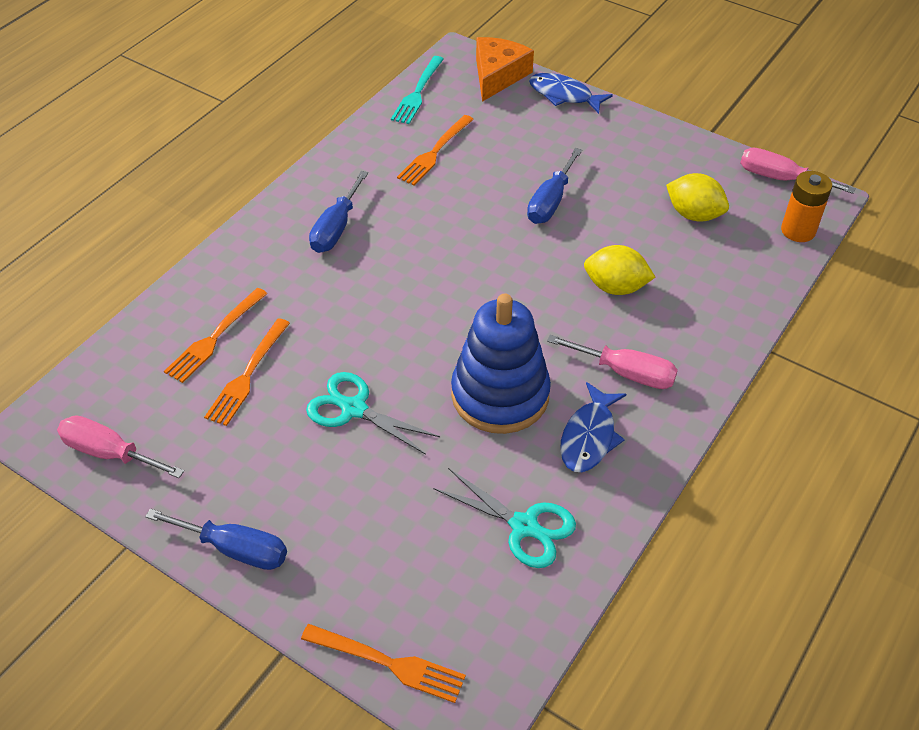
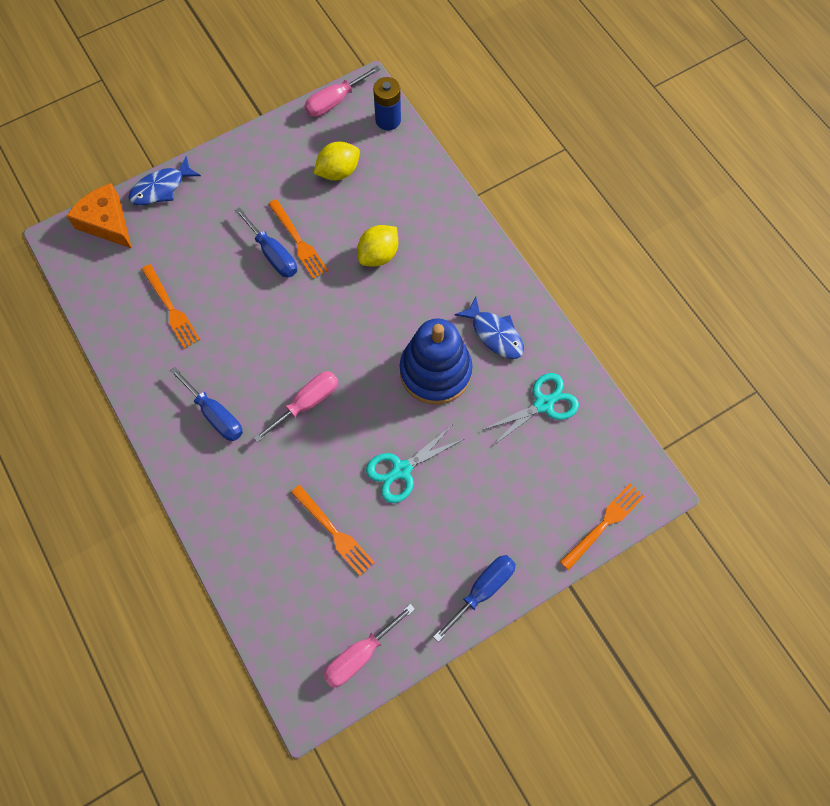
camera: 65 degrees left, 20 degrees up
(215, 337) = (284, 544): orange fork -> orange fork (298, 241)
(418, 92) = (89, 290): turquoise fork -> none
(625, 373) = (454, 287): pink screwdriver -> pink screwdriver (307, 403)
(798, 230) = (388, 120): orange battery -> blue battery

